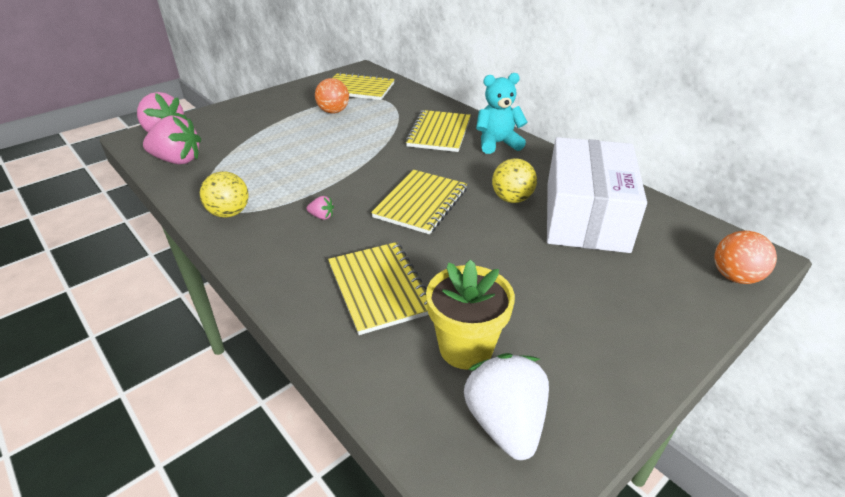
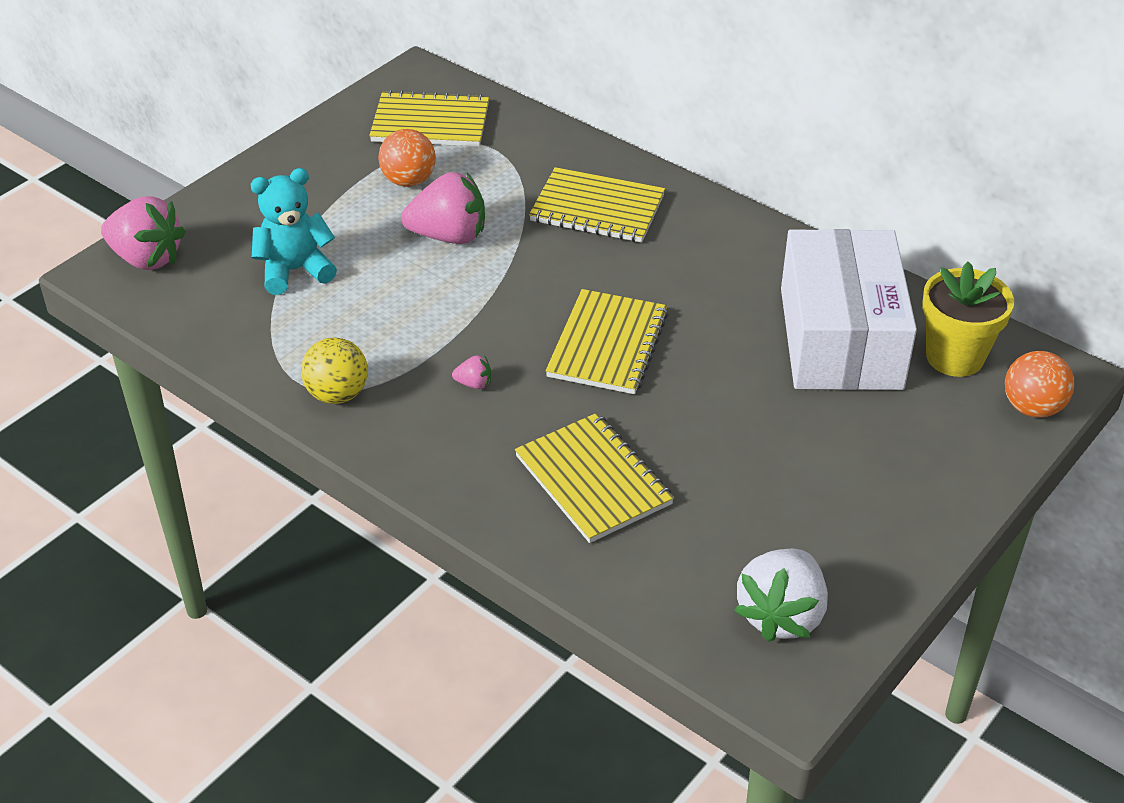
camera: 10 degrees left, 5 degrees up
(178, 160) = (203, 310): pink strawberry -> pink strawberry (449, 236)
(439, 133) = (597, 208): yellow notebook -> yellow notebook turned 75 degrees counterclockwise
(466, 348) = (720, 541): yellow flower pot -> yellow flower pot (954, 357)
(497, 143) = (693, 221): turquoise teddy bear -> turquoise teddy bear (295, 270)
(505, 422) = (781, 615): white strawberry -> white strawberry turned 135 degrees counterclockwise
(512, 199) = (735, 322): yellow ball -> none

